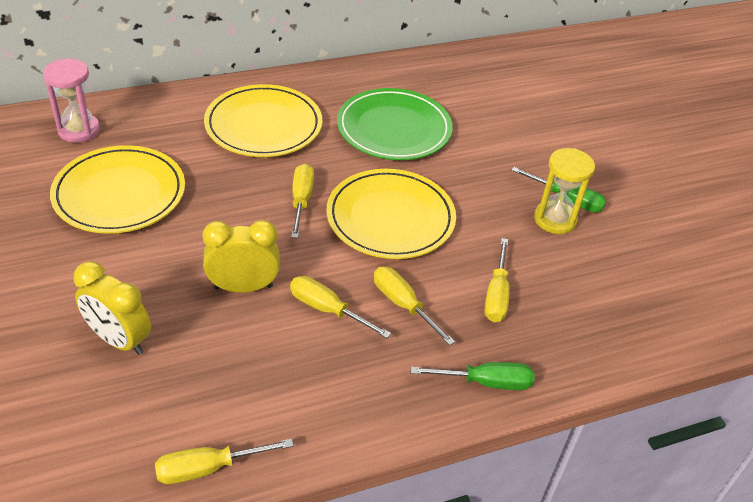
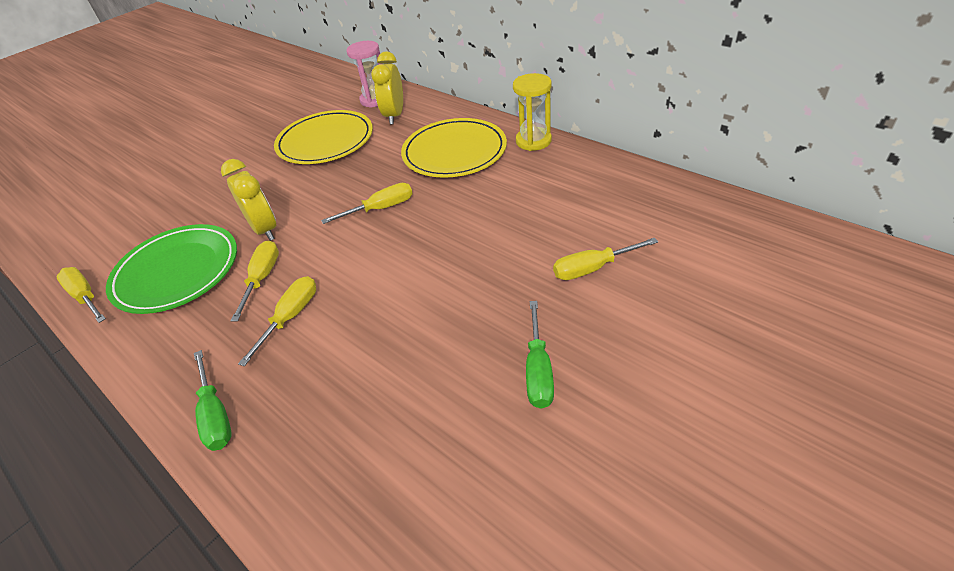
camera: 70 degrees right, 0 degrees up
(119, 340) = (189, 208): yellow clock -> yellow clock (394, 115)
(390, 218) = (398, 261): yellow plate -> none
(394, 129) = (524, 209): green plate -> green plate (177, 272)
(496, 295) = (339, 374): yellow screwdriver -> yellow screwdriver (592, 268)
(555, 219) = (493, 373): yellow hourglass -> yellow hourglass (533, 141)

